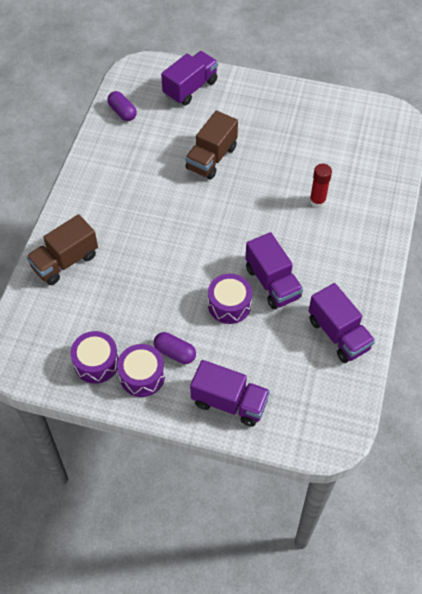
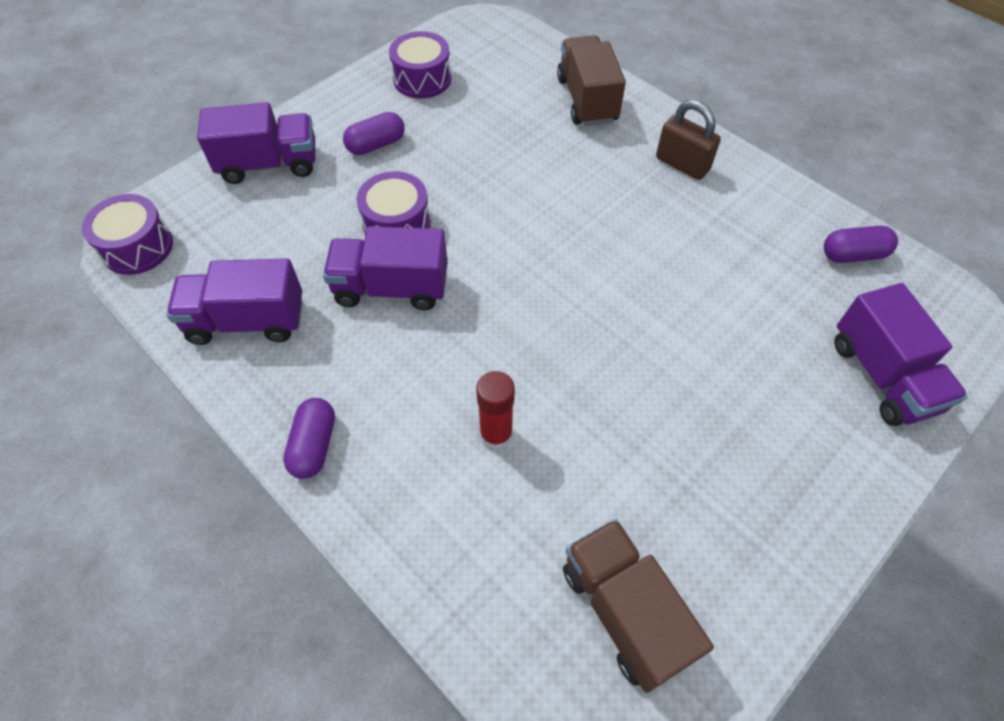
camera: 120 degrees right, 0 degrees up
(97, 196) = (682, 164): none -> brown padlock
(142, 376) = (372, 107): purple drum -> purple drum (137, 247)
(211, 158) = (685, 328): brown truck -> brown truck (624, 611)
(229, 402) = (269, 164): purple truck -> purple truck turned 150 degrees counterclockwise
(374, 263) = (314, 445): none -> purple capsule

